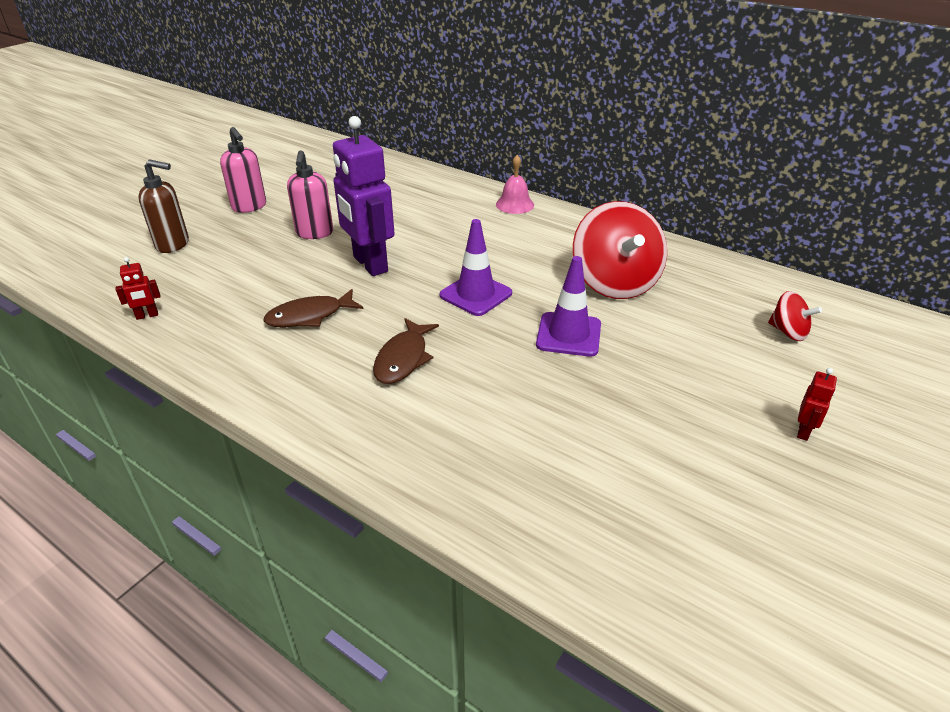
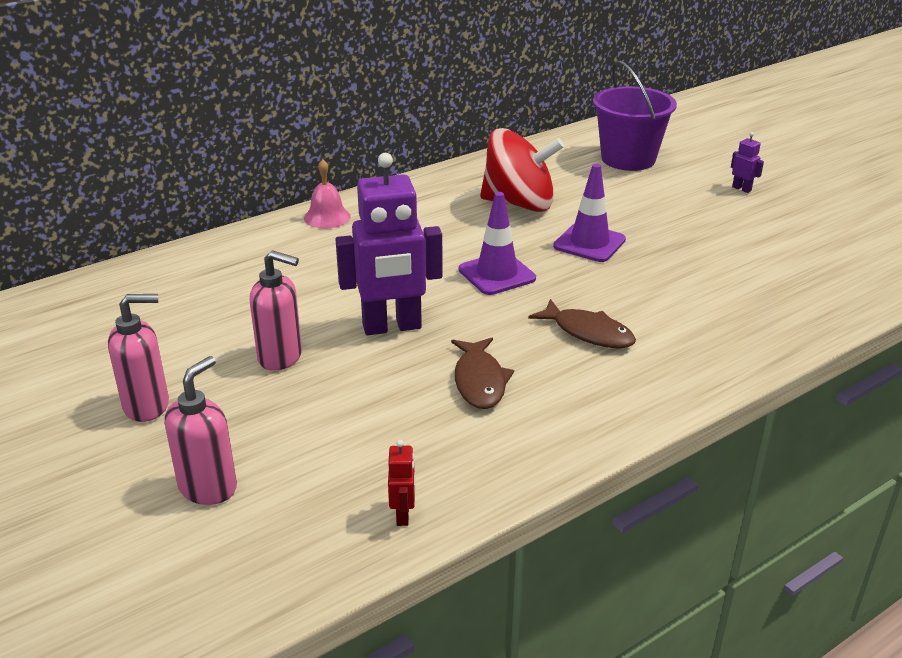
camera: 70 degrees left, 5 degrees down
(173, 244) = (208, 487): brown soap dispenser -> pink soap dispenser
(788, 332) = (628, 159): red spinning top -> purple bucket
(804, 431) = (741, 189): red robot -> purple robot

